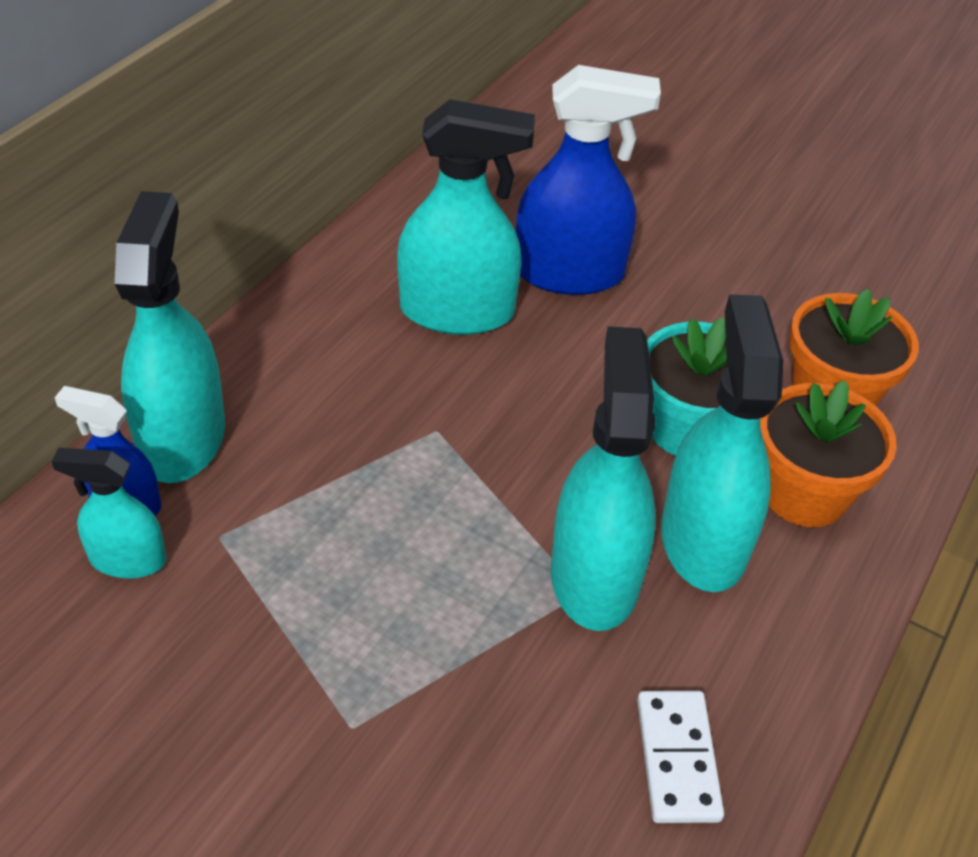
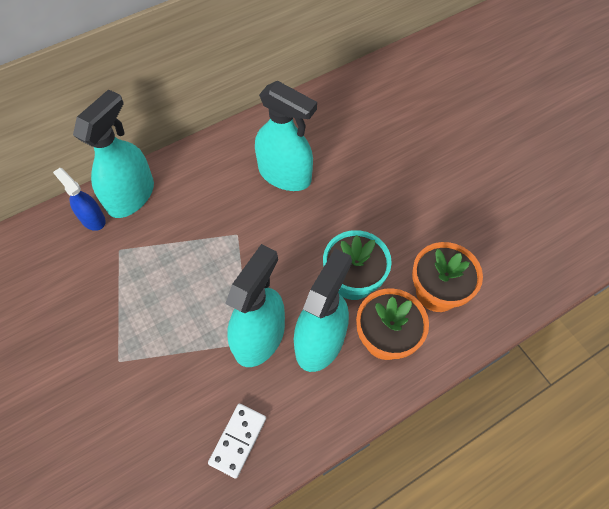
camera: 30 degrees right, 15 degrees up
(127, 559) = (79, 246): turquoise spray bottle -> none
(569, 273) = (351, 172): blue spray bottle -> none

